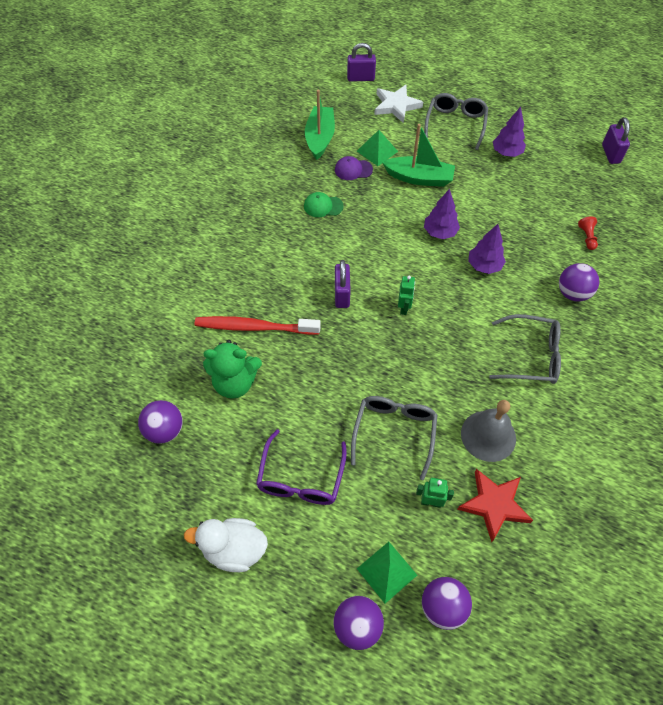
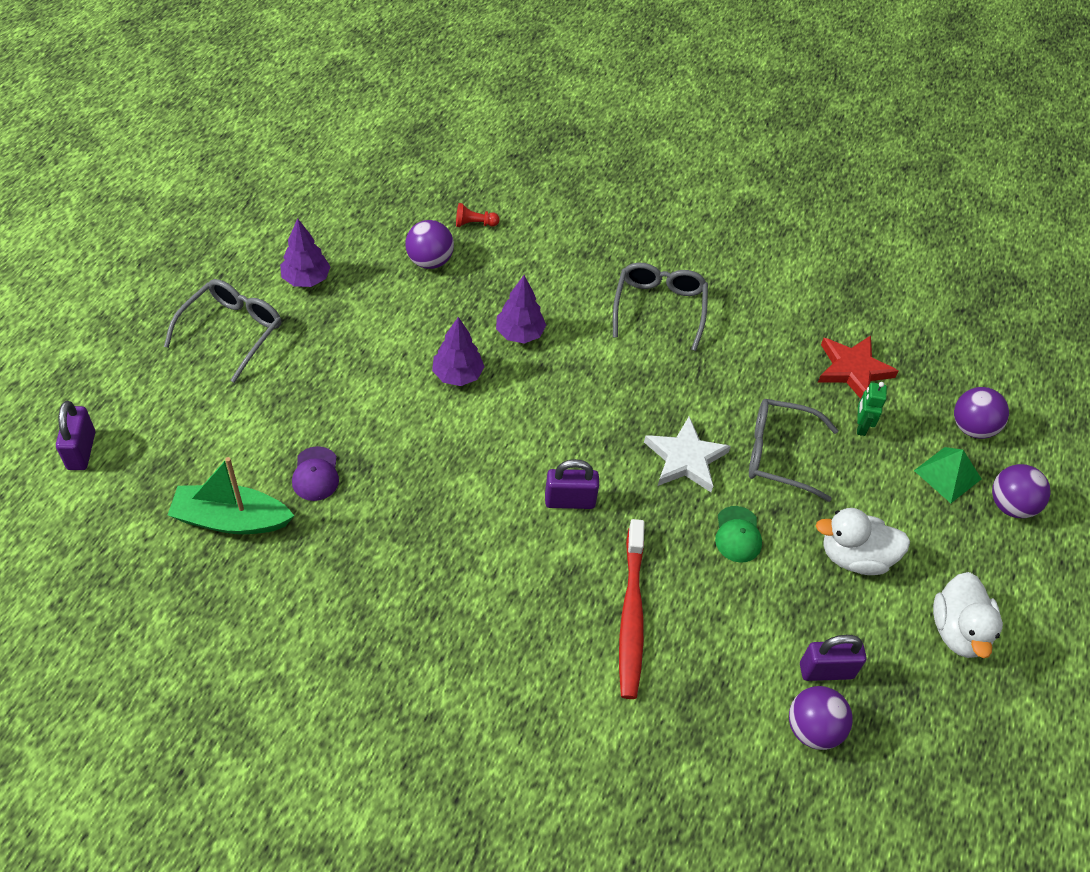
camera: 95 degrees left, 5 degrees down
(235, 383) = (727, 639): green teddy bear -> none
(301, 478) = (854, 557): purple glasses -> white duck
(323, 206) = (393, 519): green cap -> green cap (738, 534)
(377, 151) = (276, 439): green pyramid -> none
(396, 106) = (169, 404): white star -> white star (685, 458)
(404, 308) = (591, 429): green robot -> none
(419, 178) = (346, 388): green boat -> none
(455, 124) = (232, 331): grey glasses -> grey glasses turned 105 degrees clockwise
(488, 435) = (770, 363): grey bell -> none
(572, 293) = (564, 254): purple ball -> purple ball (430, 261)
(610, 154) = (326, 172): purple padlock -> purple padlock (826, 671)

